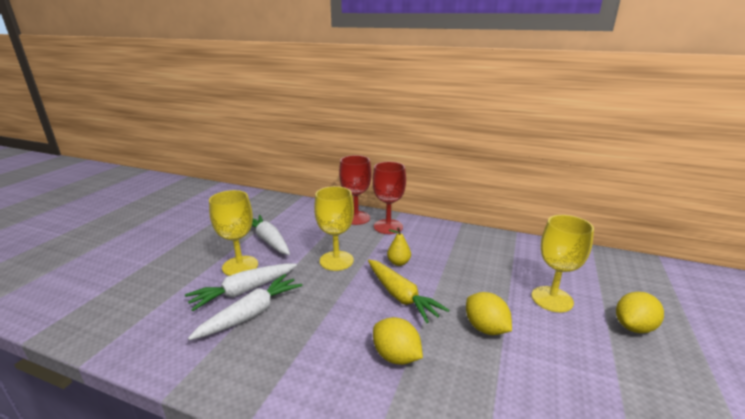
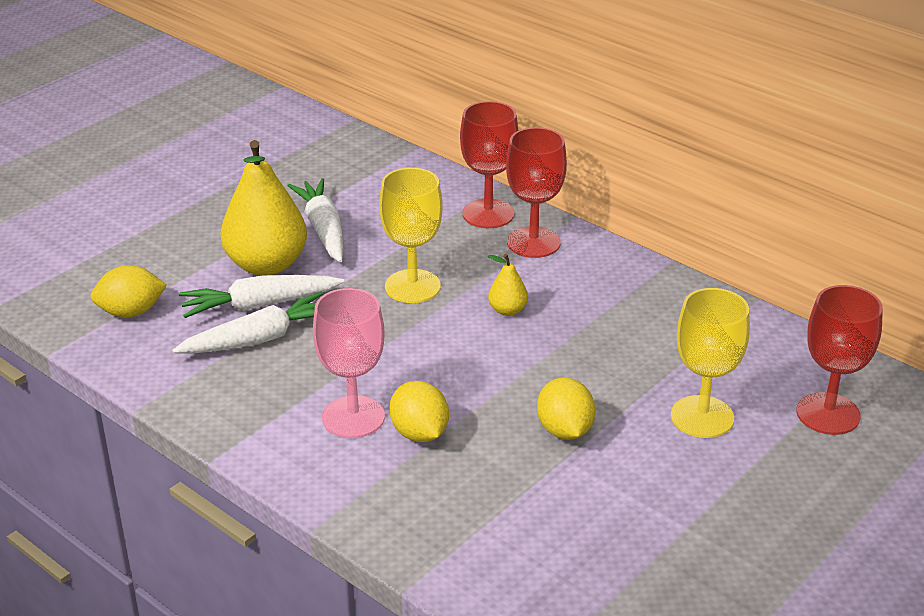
camera: 20 degrees right, 10 degrees up
(240, 266) = (266, 265): yellow goblet -> yellow pear
(343, 356) = (353, 417): none -> pink goblet
(401, 296) = (476, 361): yellow carrot -> none
(609, 281) = (828, 414): none -> red goblet
(634, 327) = (785, 480): yellow lemon -> yellow lemon (131, 312)

